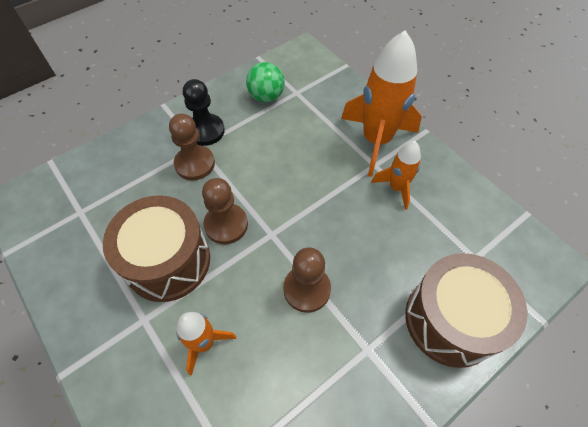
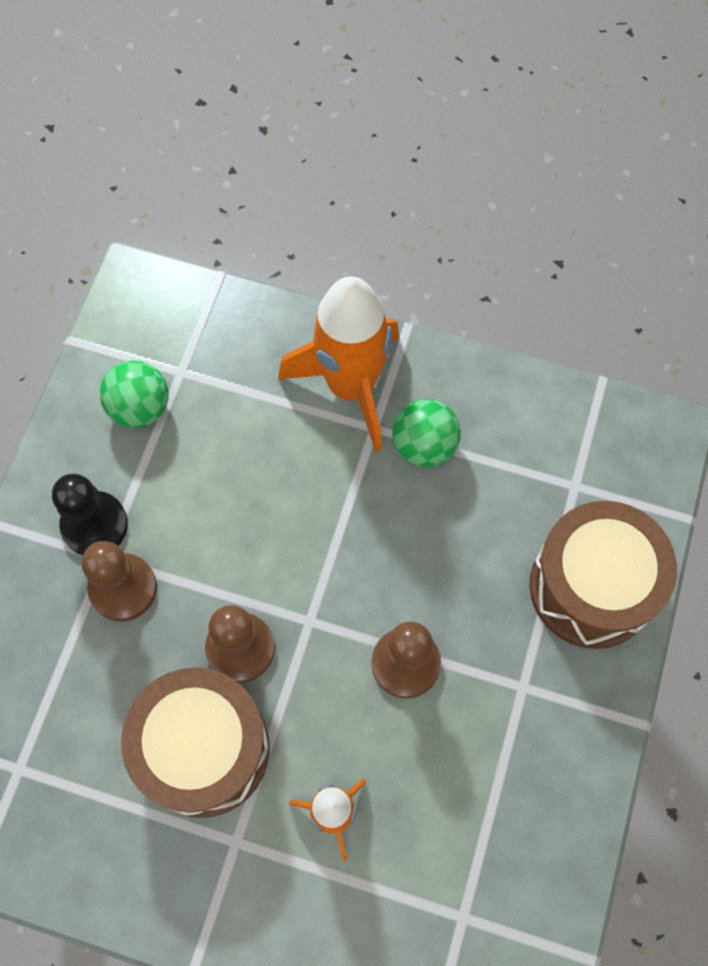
camera: 35 degrees left, 10 degrees up
(396, 188) = (424, 446): orange rocket -> green ball

